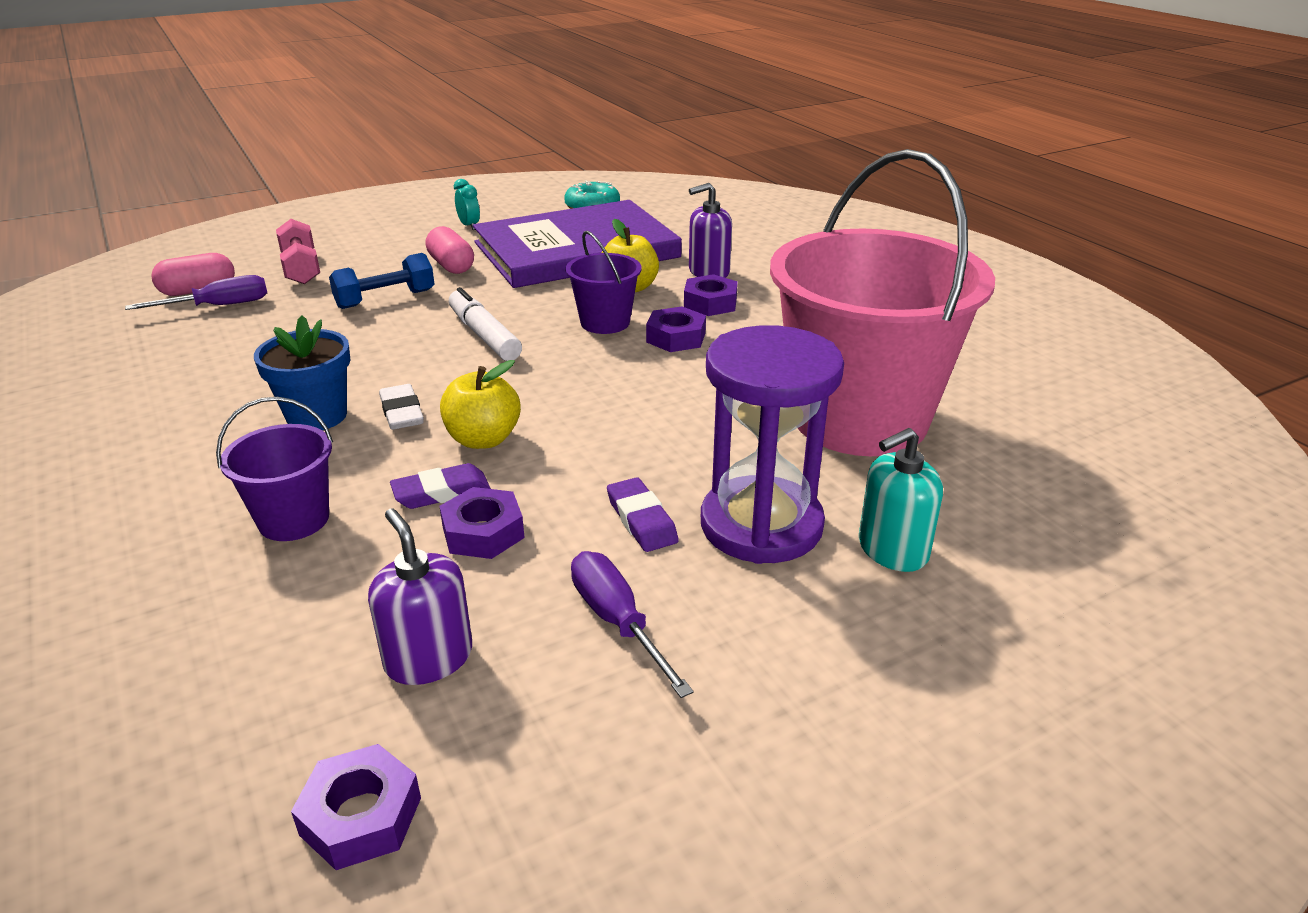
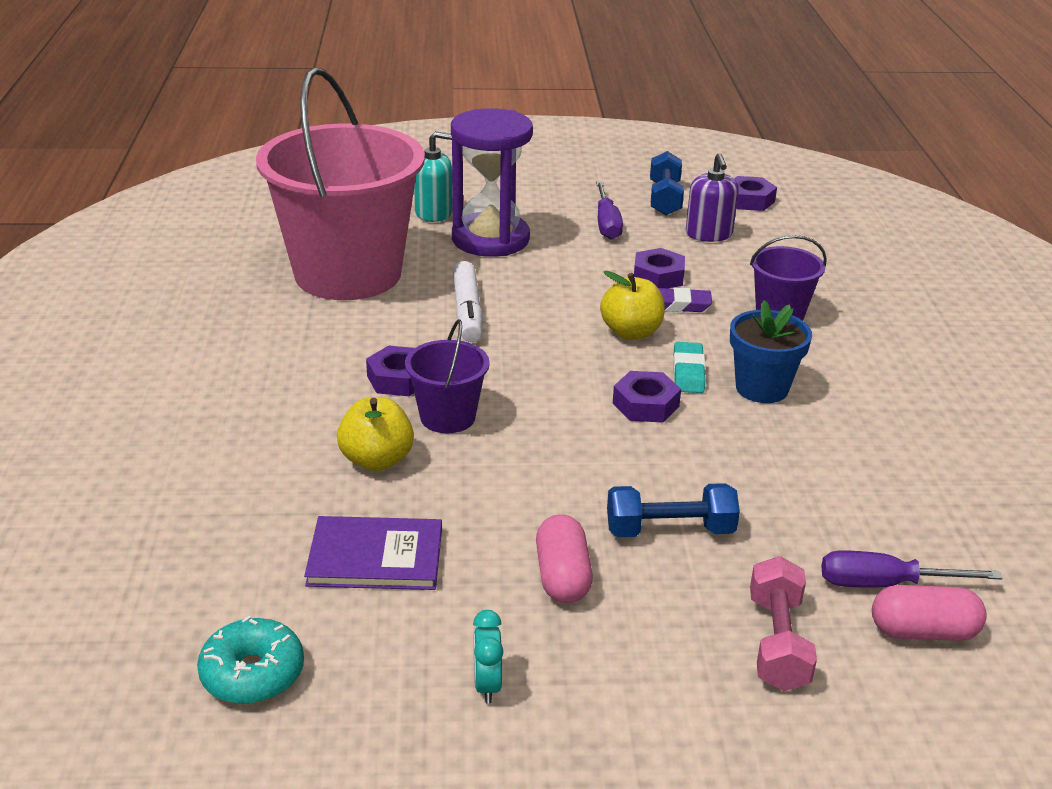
camera: 155 degrees left, 0 degrees up
(402, 412) = (688, 372): white eraser -> turquoise eraser
(484, 335) = (580, 436): white marker -> white marker (467, 312)
(548, 744) = (664, 199): none -> blue dumbbell
(576, 250) = (375, 557): purple book -> purple book, size x0.48
(641, 520) = (557, 258): purple eraser -> none
(708, 272) = (262, 458): purple soap dispenser -> none
(710, 303) = (318, 410): purple nut -> purple nut (645, 405)

